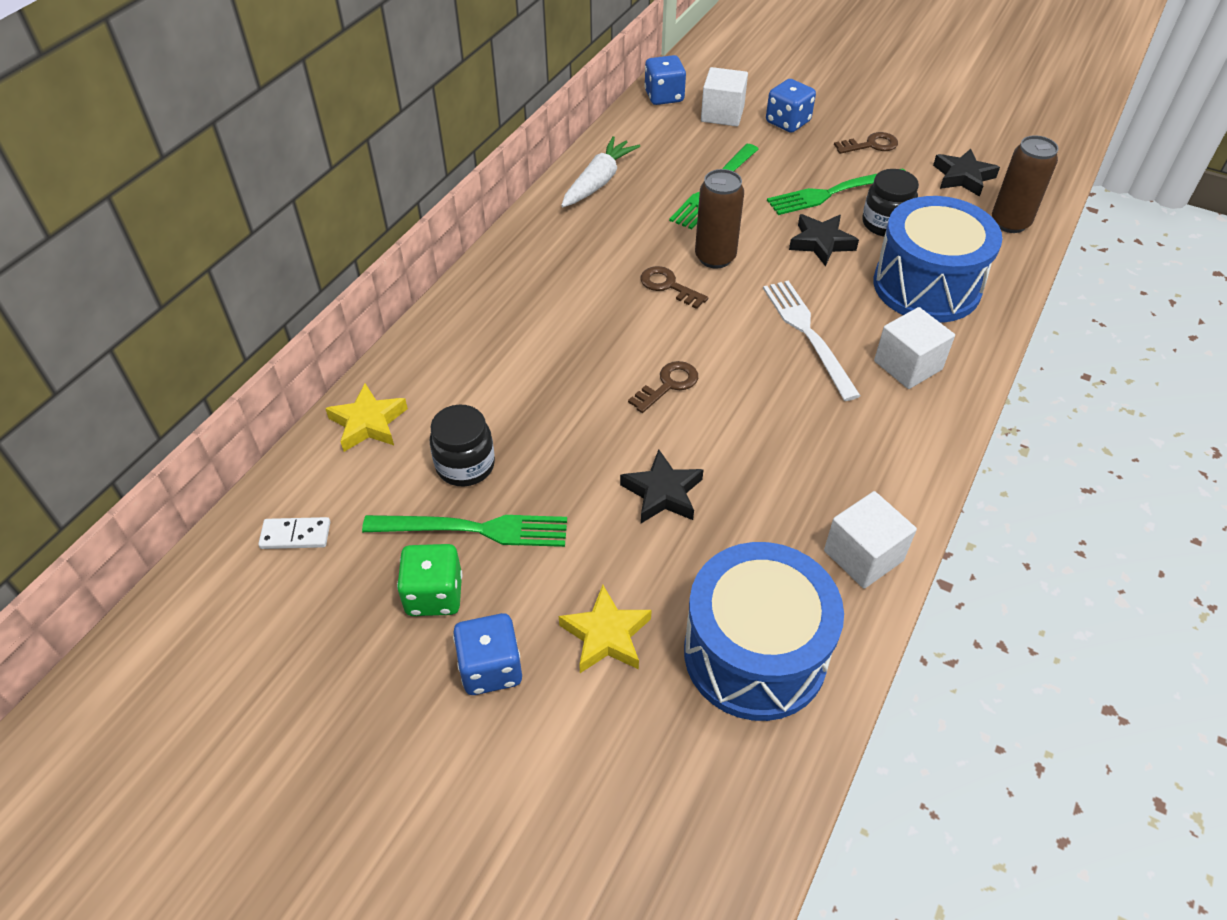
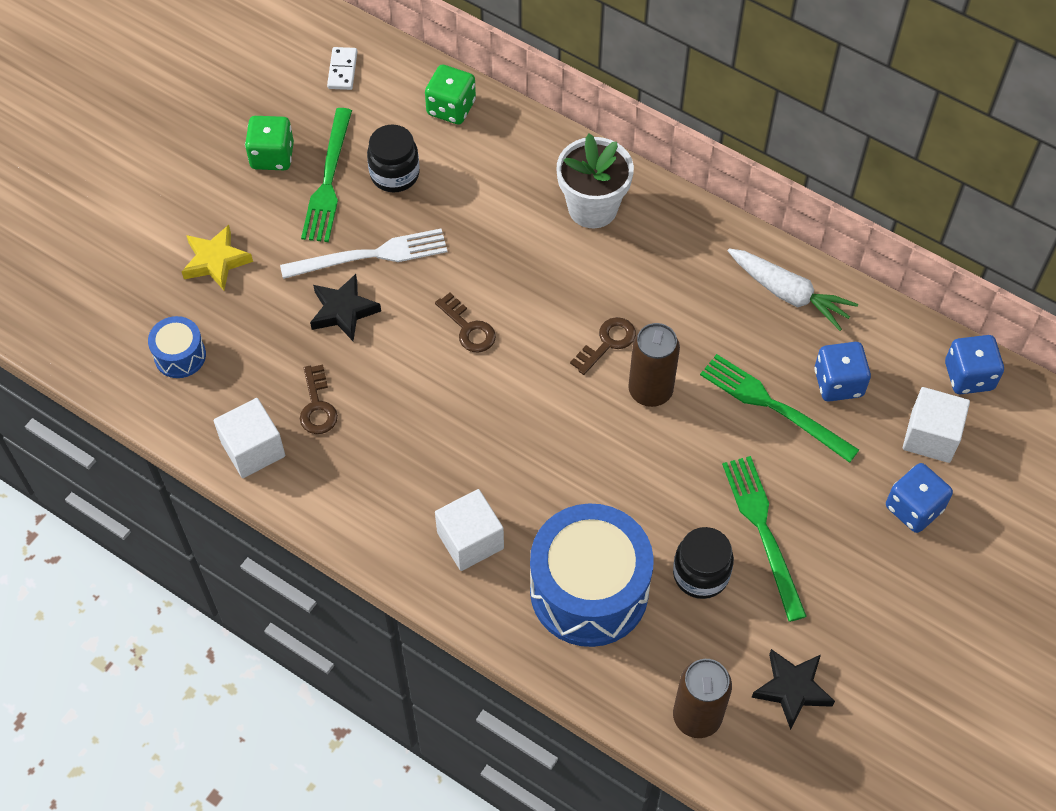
camera: 95 degrees right, 10 degrees up
(368, 423) = (451, 108): yellow star -> green dice
(490, 668) = (204, 190): blue dice -> blue dice (838, 383)
(509, 303) = (592, 208): none -> white flower pot
(755, 653) = (180, 356): blue drum -> blue drum, size x0.47
(808, 334) = (524, 458): white fork -> white fork (371, 255)
(821, 243) = (669, 499): black star -> none
(871, 145) = (863, 596): brown key -> brown key (317, 406)

